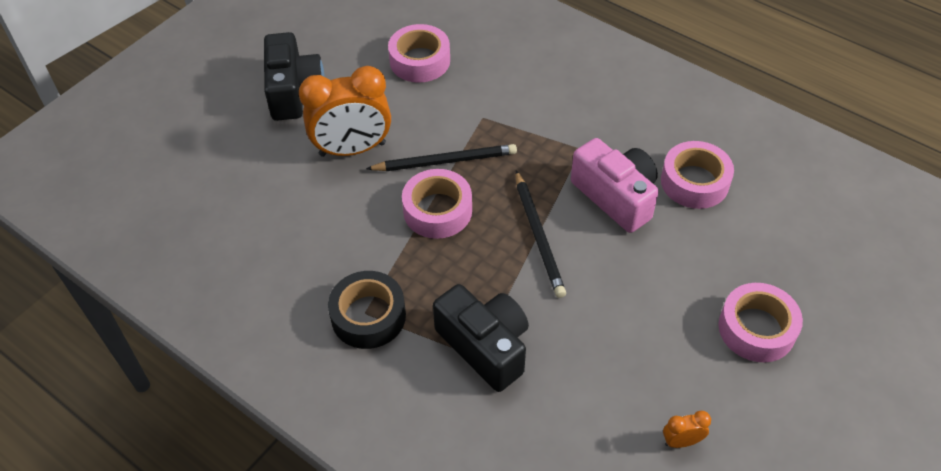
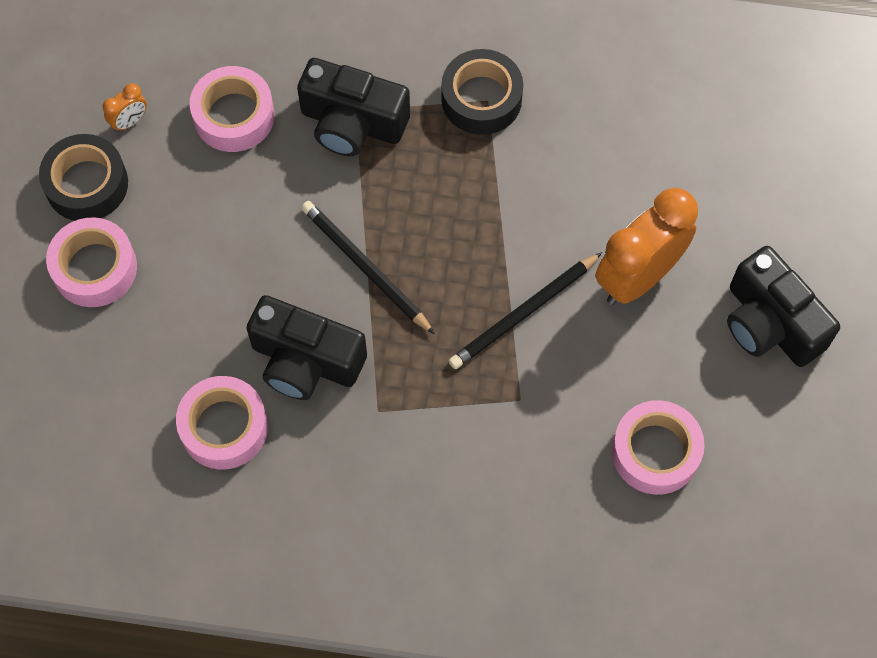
camera: 150 degrees right, 15 degrees up
(437, 210) = (490, 245): pink tape -> pink tape (234, 116)
(616, 196) = (305, 361): pink camera -> black camera
(741, 402) = (86, 184): none -> black tape

